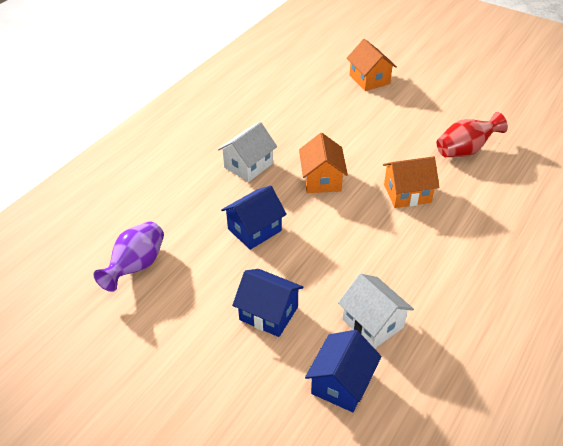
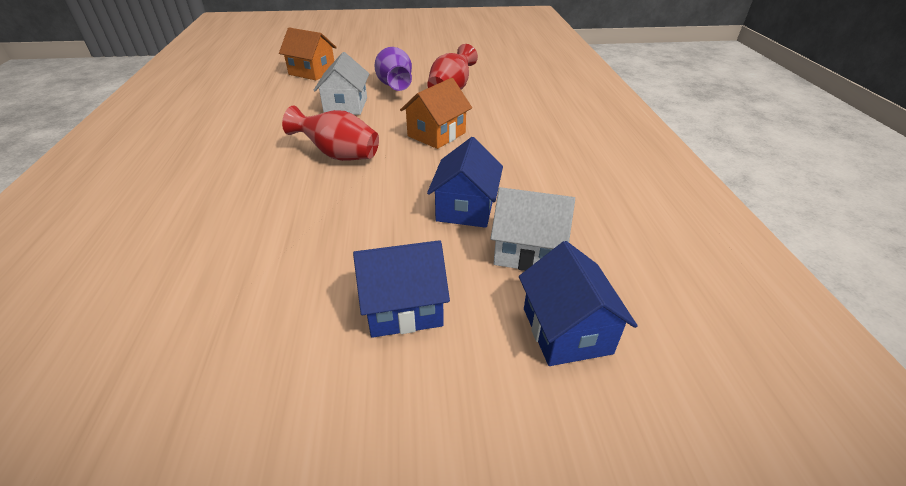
camera: 40 degrees left, 5 degrees down
(136, 266) = (140, 360): purple vase -> purple vase (395, 86)
(248, 165) = (236, 175): white house -> white house (346, 106)
(254, 230) = (300, 230): blue house -> blue house (465, 208)
(322, 179) = (339, 155): orange house -> red vase

